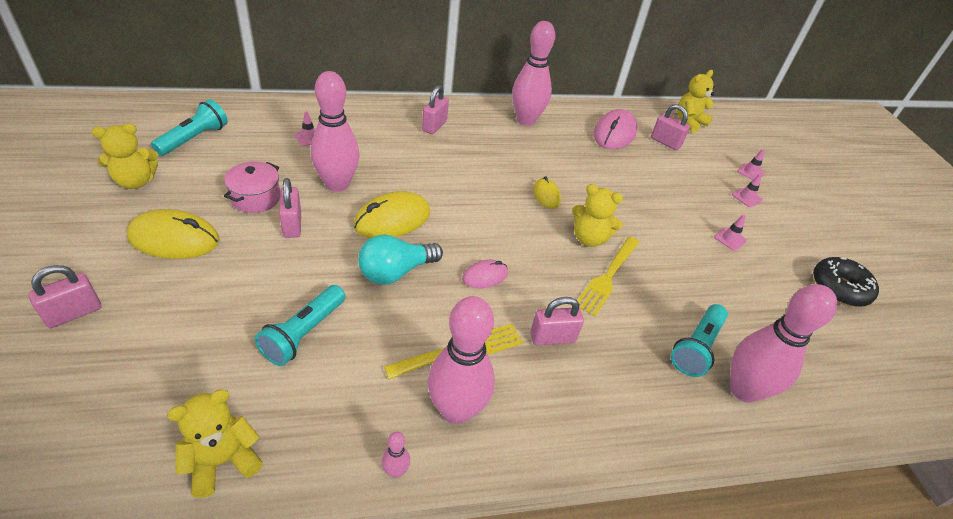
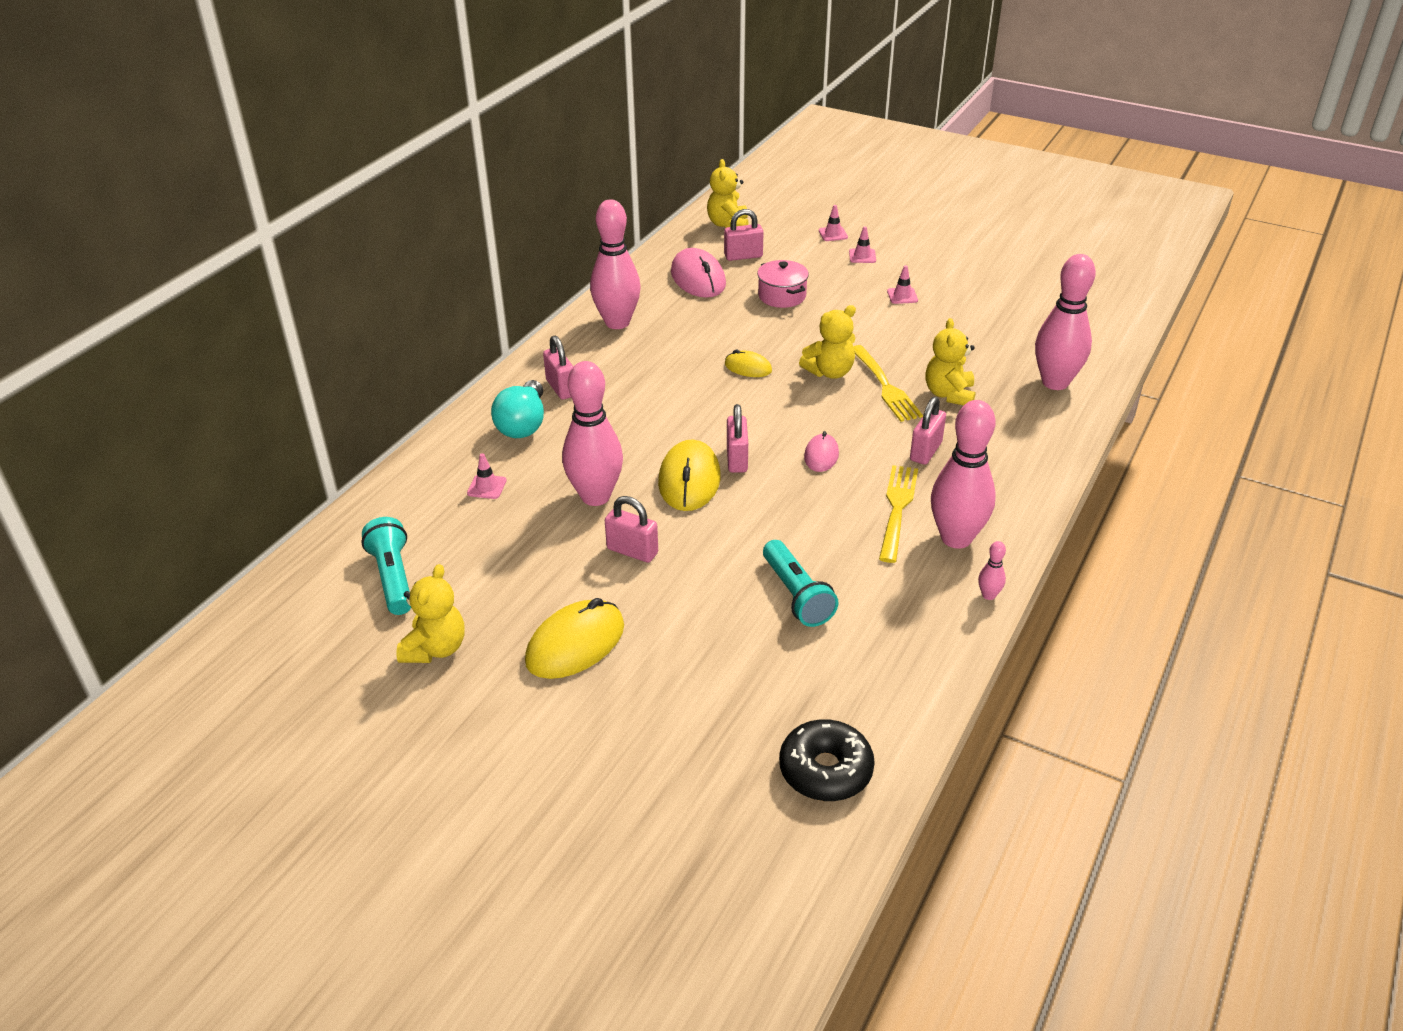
camera: 45 degrees left, 5 degrees down
(74, 313) = (631, 746): pink padlock -> pink padlock (737, 459)
(222, 461) = (904, 690): yellow teddy bear -> yellow teddy bear (949, 394)
(256, 198) = (561, 563): pink pot -> pink pot (782, 296)
(395, 272) = (766, 508): turquoise light bulb -> turquoise light bulb (523, 424)
(696, 348) = (999, 382): turquoise flashlight -> none
(839, 288) = (1003, 275): black donut -> black donut (825, 770)

